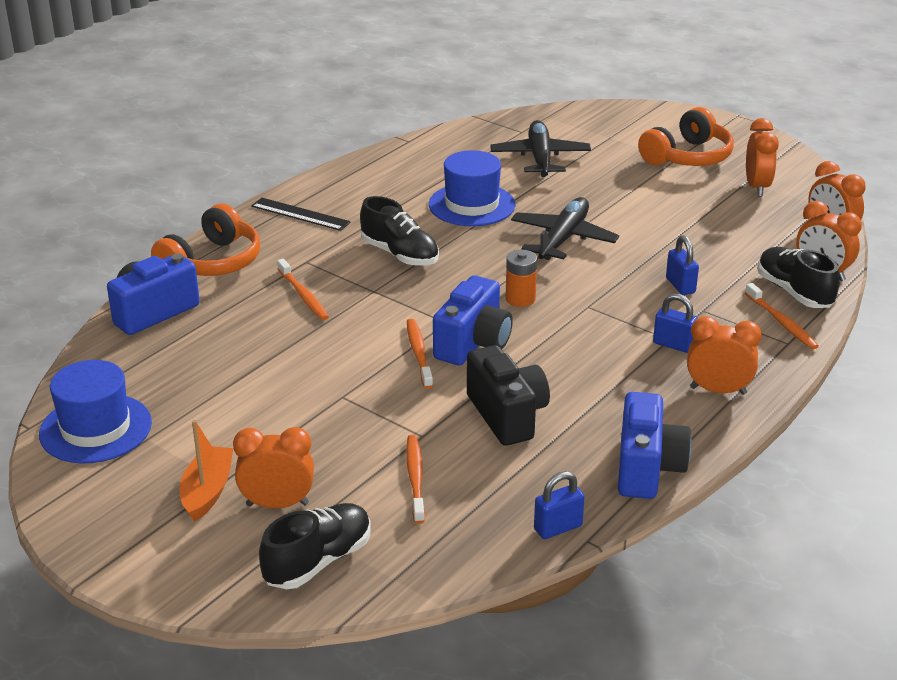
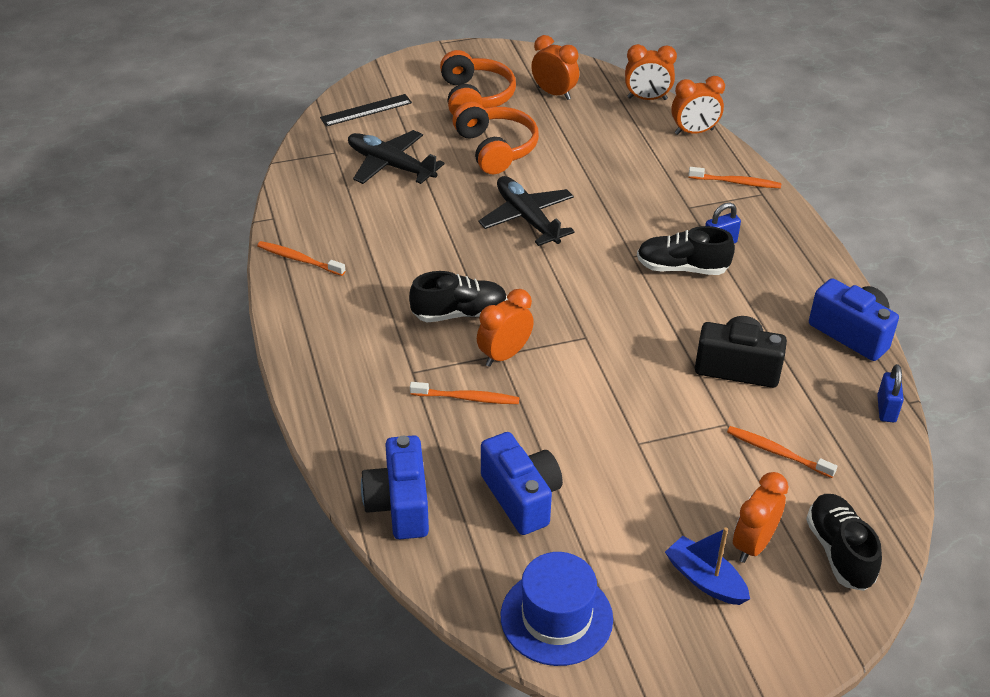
camera: 55 degrees left, 10 degrees up
(207, 491) = (705, 579): orange boat -> blue boat
(212, 262) = (352, 430): orange headphones -> orange headphones (495, 149)
(300, 214) = (328, 339): black ruler -> black ruler (366, 110)
(419, 353) = (616, 373): orange toothbrush -> orange toothbrush (299, 259)
(472, 205) = (424, 237): blue hat -> none
(473, 343) = (629, 338): blue camera -> blue camera (521, 497)
(520, 299) = (590, 283): orange battery -> none
(680, 286) = (648, 199): blue padlock -> none
(718, 390) = (791, 254): orange clock -> orange clock (504, 355)
(794, 292) = (705, 156): black shoe -> black shoe (682, 268)

